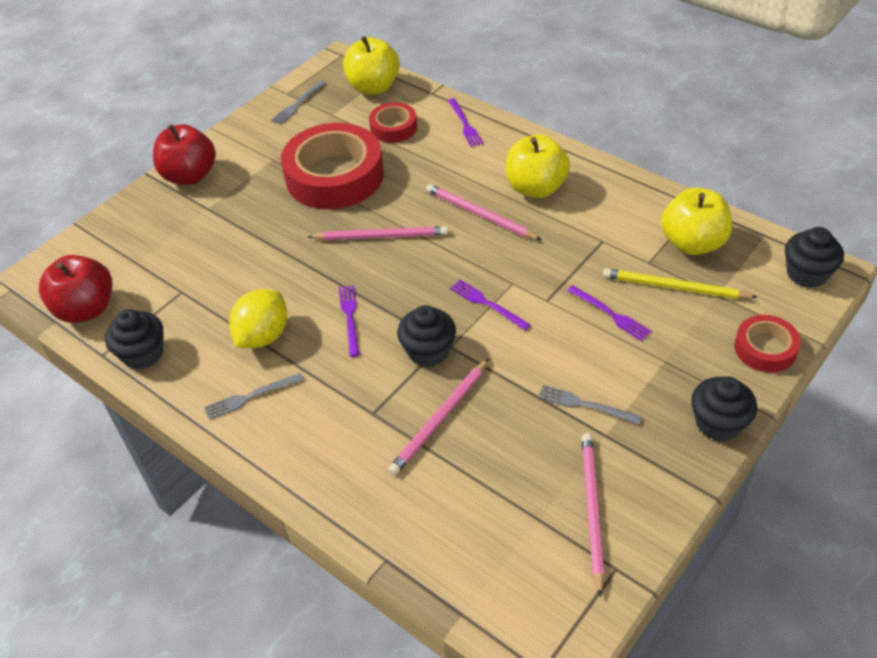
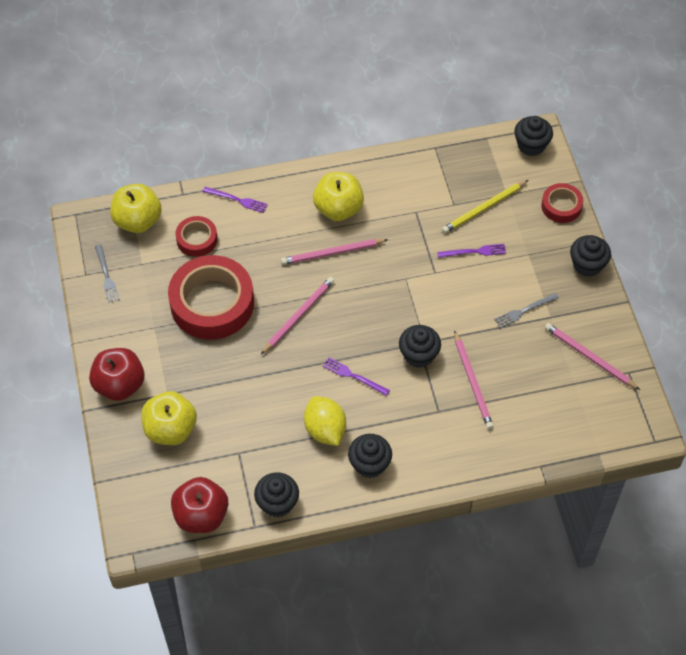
camera: 55 degrees left, 10 degrees up
(251, 397) = (369, 464): grey fork -> black cupcake
(487, 304) = (410, 302): purple fork -> none
(692, 243) = (460, 173): yellow apple -> yellow apple (170, 429)

